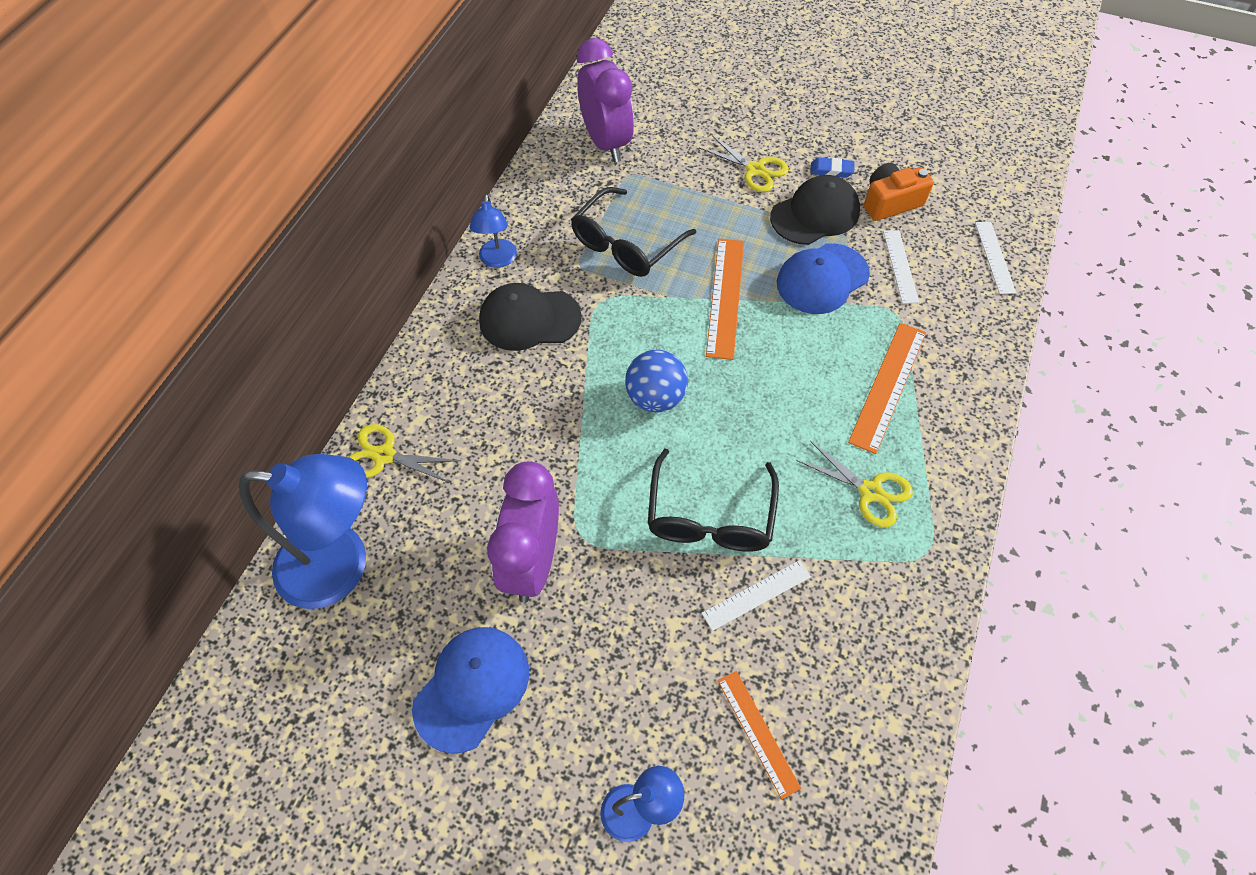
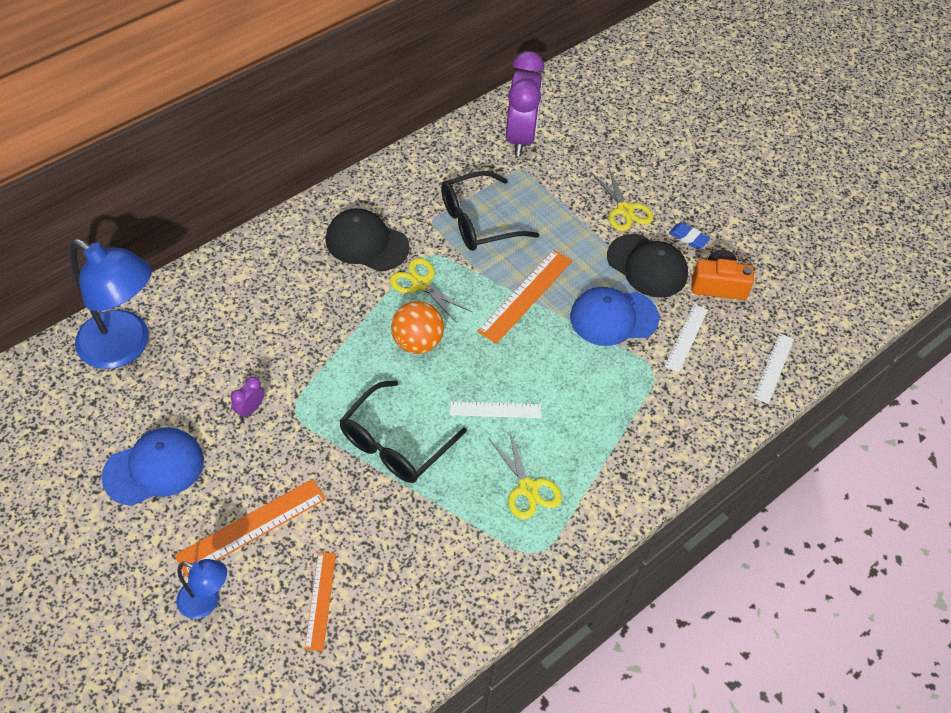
camera: 25 degrees right, 5 degrees down
(384, 455) = (201, 289): yellow scissors -> yellow scissors (421, 283)
(497, 260) = (374, 190): blue lamp -> none
(532, 562) = (250, 409): purple clock -> purple clock, size x0.40
(655, 397) = (417, 342): blue ball -> orange ball
(756, 595) = (388, 513): white ruler -> white ruler (495, 410)
(815, 214) = (647, 266): black cap -> black cap turned 45 degrees clockwise
(888, 386) = (603, 421): orange ruler -> orange ruler (251, 527)

